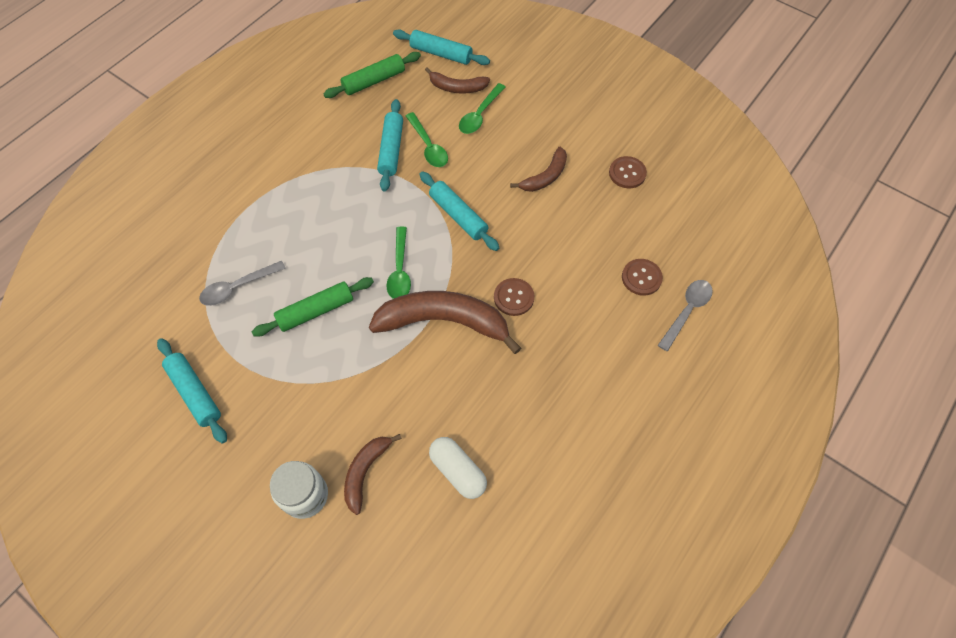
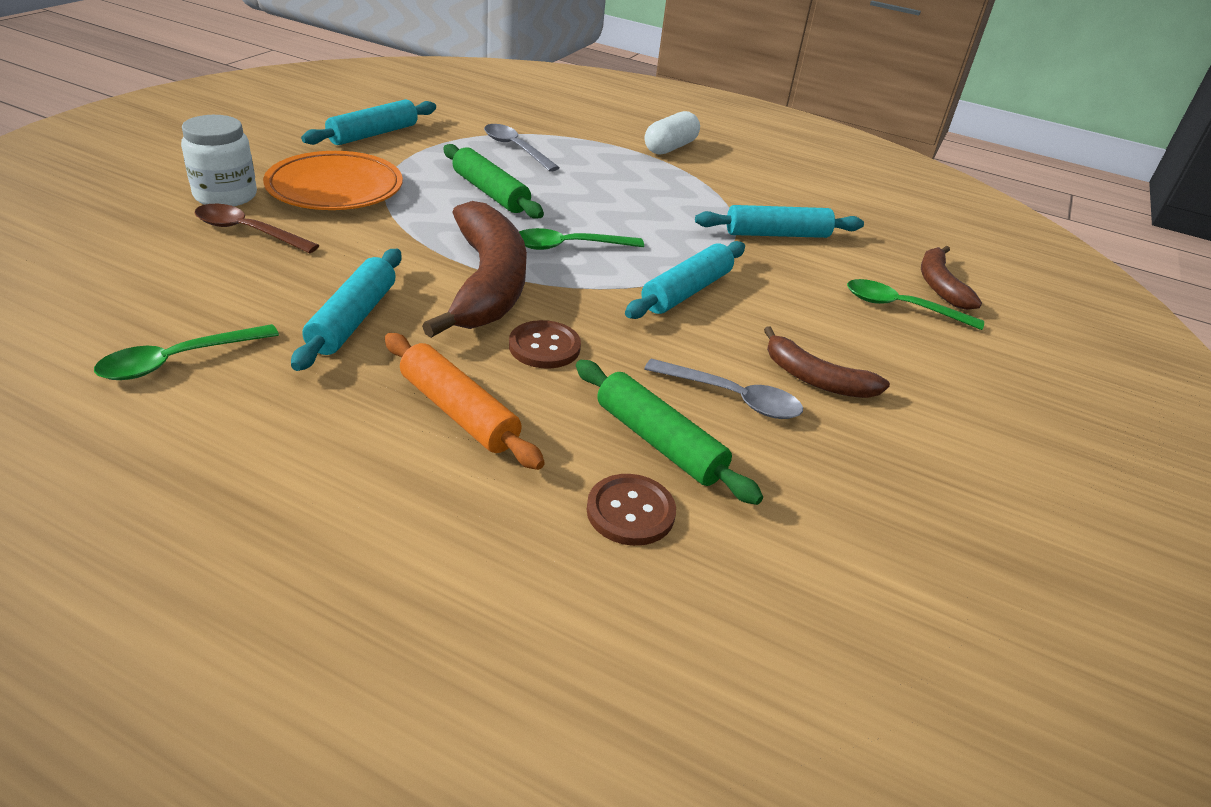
camera: 75 degrees right, 25 degrees down
(299, 417) = (335, 188): none -> orange plate
(365, 471) = (248, 231): brown banana -> brown spoon
(374, 81) = (890, 218): green rolling pin -> green rolling pin (659, 442)
(428, 146) = (803, 263): green spoon -> green spoon (178, 361)
(441, 54) = (995, 270): turquoise rolling pin -> turquoise rolling pin (353, 319)
(458, 471) = (229, 300): white capsule -> white capsule (670, 147)
(571, 343) = (459, 412): none -> orange rolling pin
(627, 173) = (893, 491): brown button -> none
(687, 311) = (560, 590): grey spoon -> grey spoon (732, 398)

